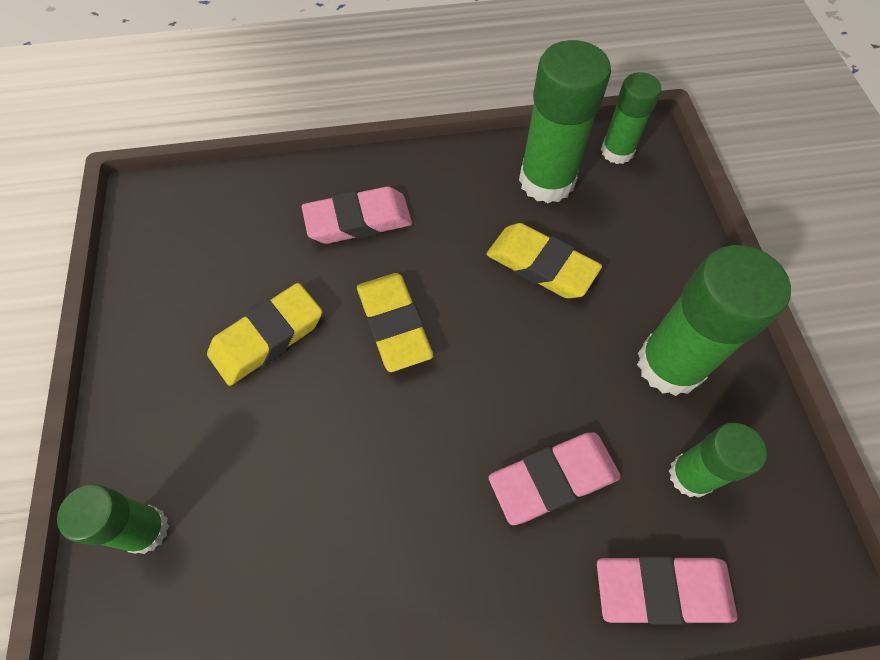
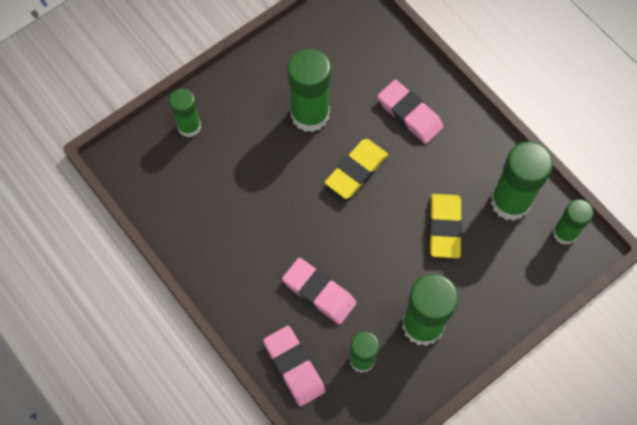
camera: 60 degrees right, 5 degrees up
(267, 337) = (310, 114): yellow eraser -> green glue stick

